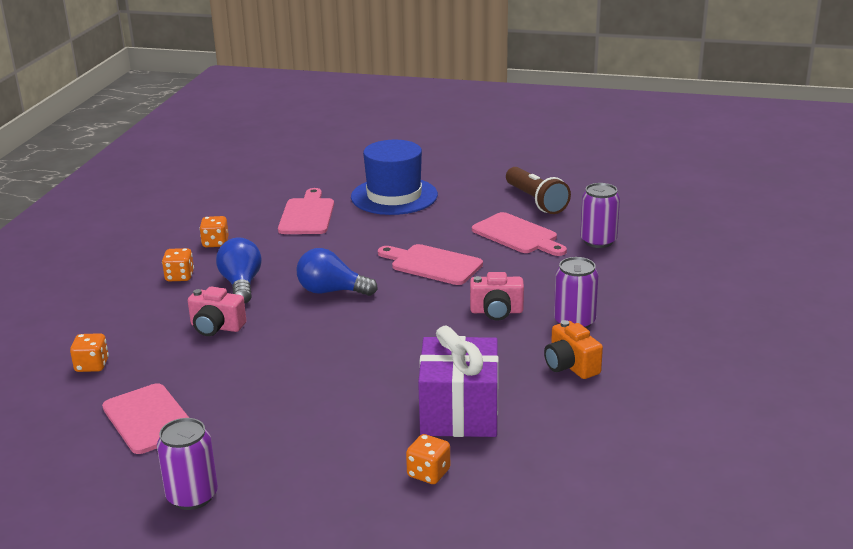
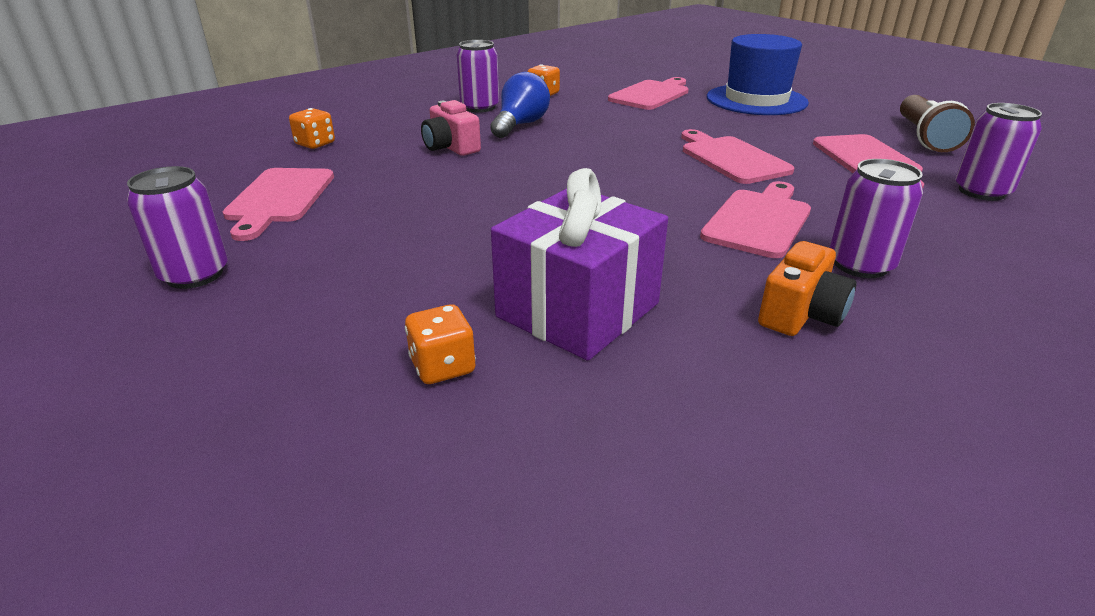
camera: 35 degrees right, 5 degrees up
(179, 276) = (480, 107): orange dice -> purple can
(331, 291) = (594, 151): blue light bulb -> none
(496, 311) = (759, 221): pink camera -> pink cutting board
(570, 366) = (801, 314): orange camera -> orange camera turned 150 degrees counterclockwise

